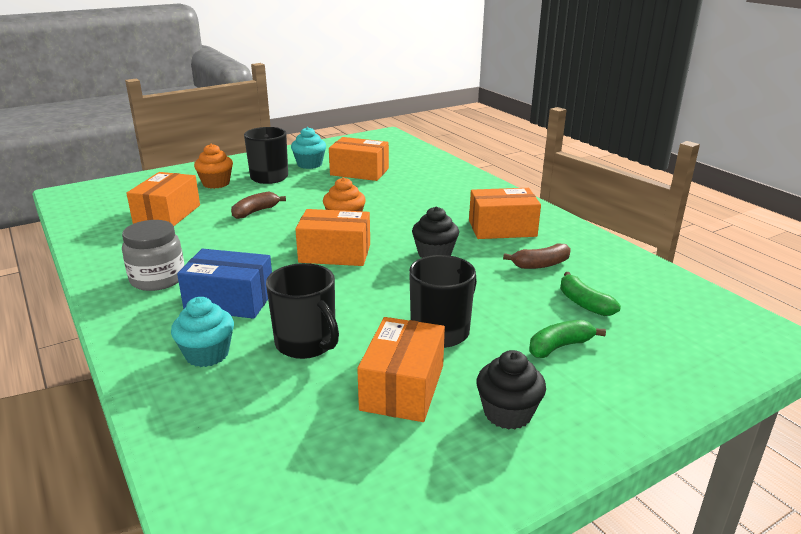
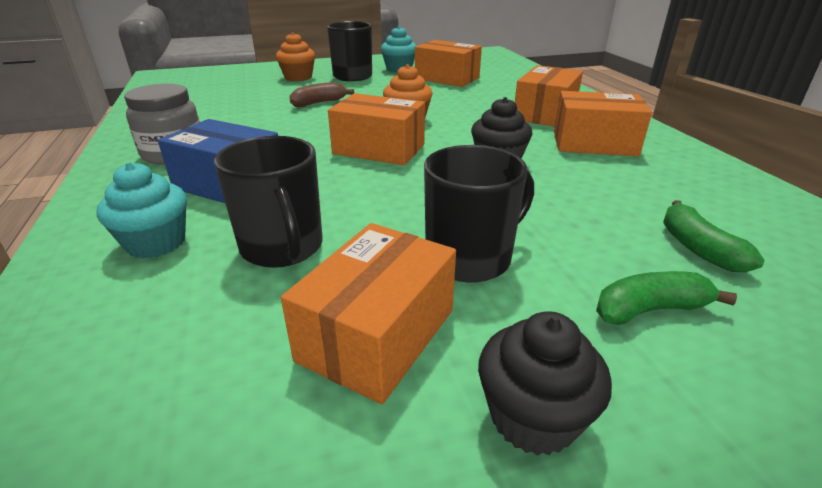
camera: 15 degrees right, 5 degrees up
(167, 214) = (232, 98): orange box -> orange box (545, 113)
(540, 264) = (638, 189): brown banana -> none

